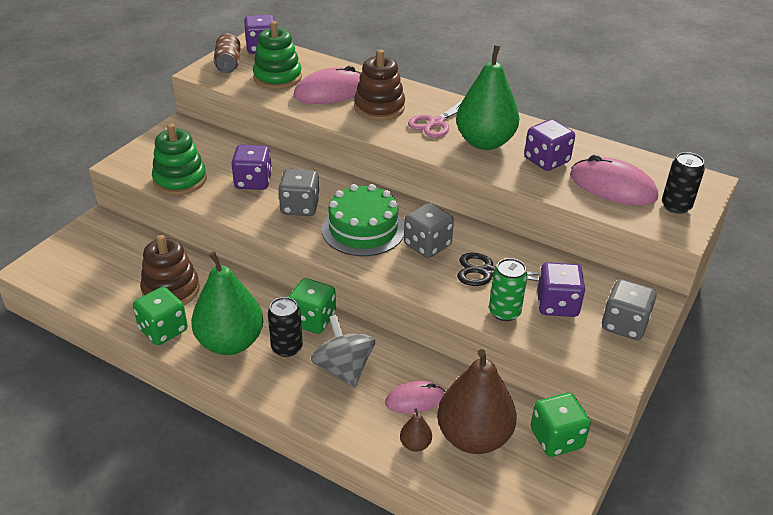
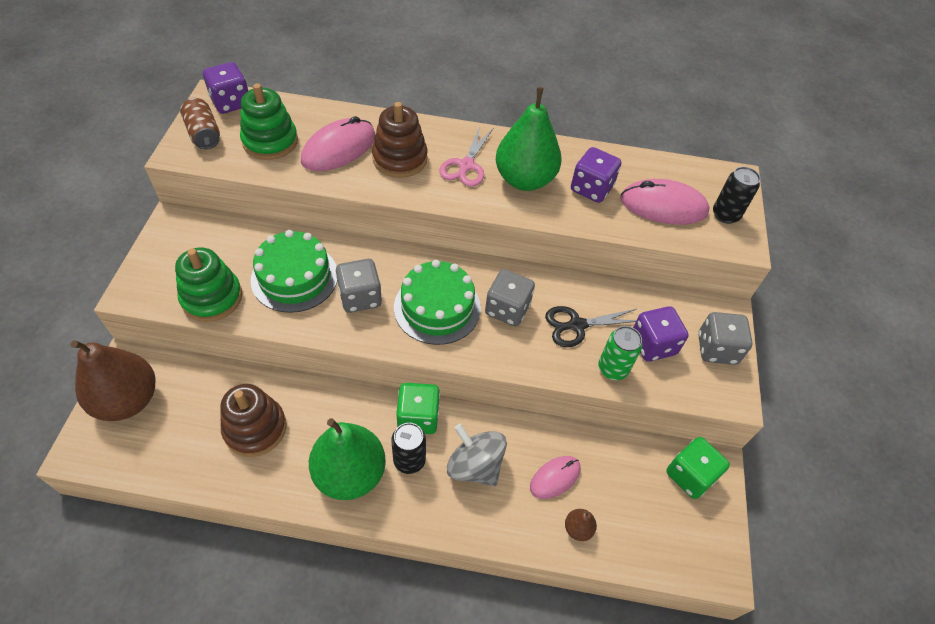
camera: 25 degrees left, 15 degrees up
(163, 330) = (272, 482): green dice -> none
(253, 182) = (294, 277): purple dice -> green cake
(473, 437) = (623, 500): brown pear -> brown pear (127, 400)

